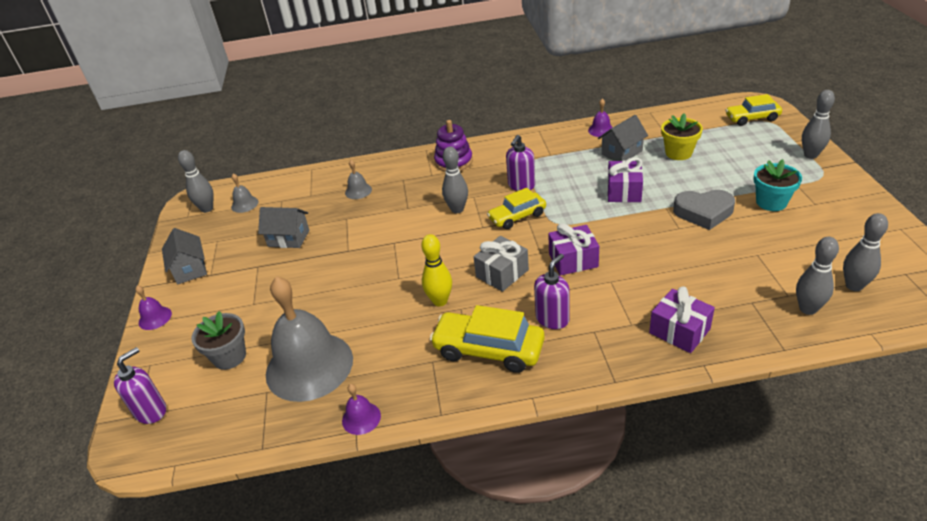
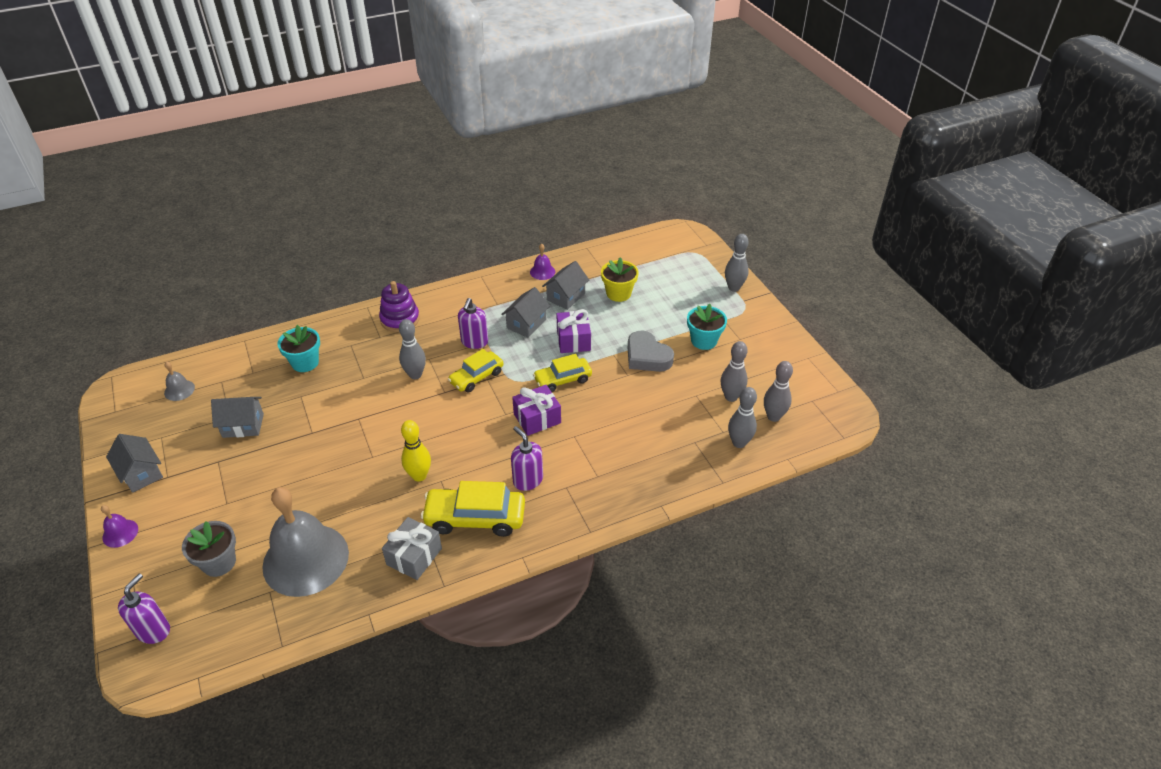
camera: 20 degrees left, 5 degrees up
(207, 209) = (136, 400): grey bowling pin -> grey bowling pin (731, 397)
(358, 191) = (305, 362): grey bell -> turquoise flower pot
(361, 418) = (370, 601): purple bell -> none
(502, 273) = (473, 440): grey gift -> grey gift (414, 556)
(552, 319) = (527, 480): purple soap dispenser -> purple soap dispenser turned 60 degrees counterclockwise
(576, 173) = (526, 324): none -> grey house
(679, 331) = (638, 477): purple gift -> none
(703, 212) = (647, 356): grey heart -> grey heart turned 60 degrees clockwise
(752, 118) = (681, 250): yellow car -> yellow car (563, 380)

